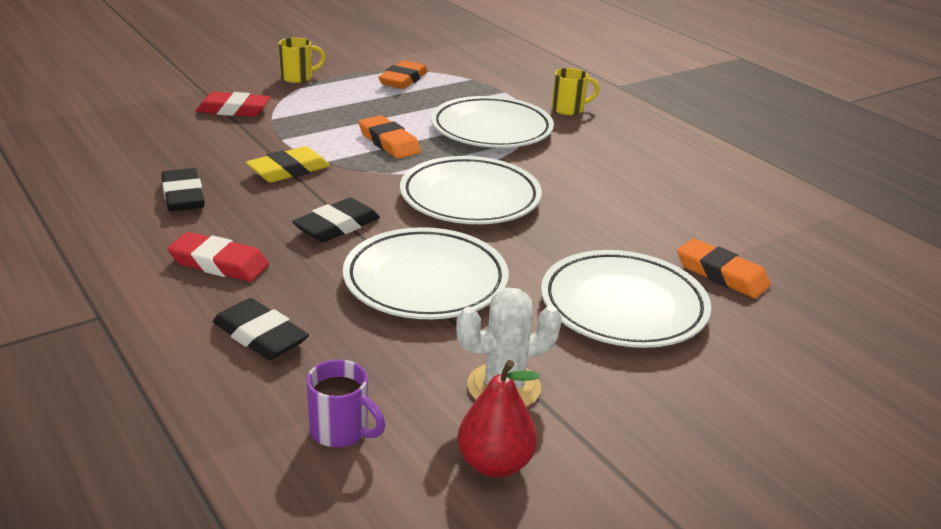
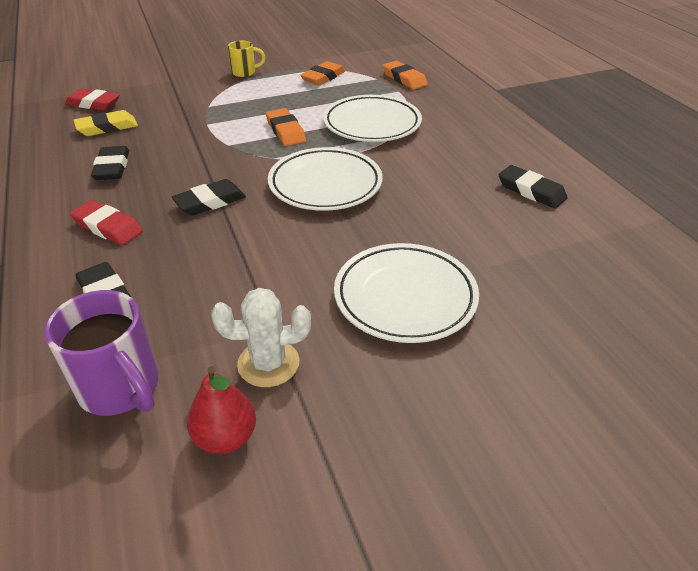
camera: 15 degrees right, 10 degrees up
(233, 110) = (184, 97): red eraser -> red eraser (93, 104)
(288, 170) = (198, 151): yellow eraser -> yellow eraser (107, 127)
(341, 431) = (121, 388): purple mug -> purple mug, size x1.74
(425, 281) = (253, 257): white plate -> none
(569, 109) = (444, 109): yellow mug -> none
(708, 190) = (531, 191): none -> black eraser
(721, 274) = (506, 274): orange eraser -> orange eraser (404, 79)

